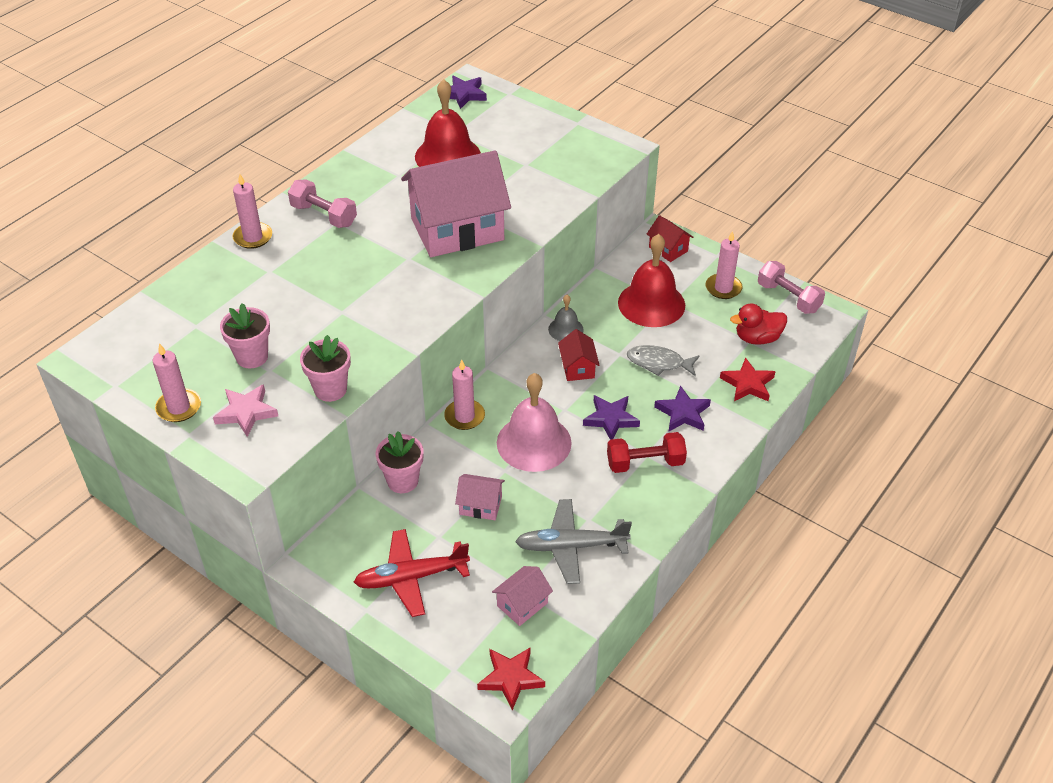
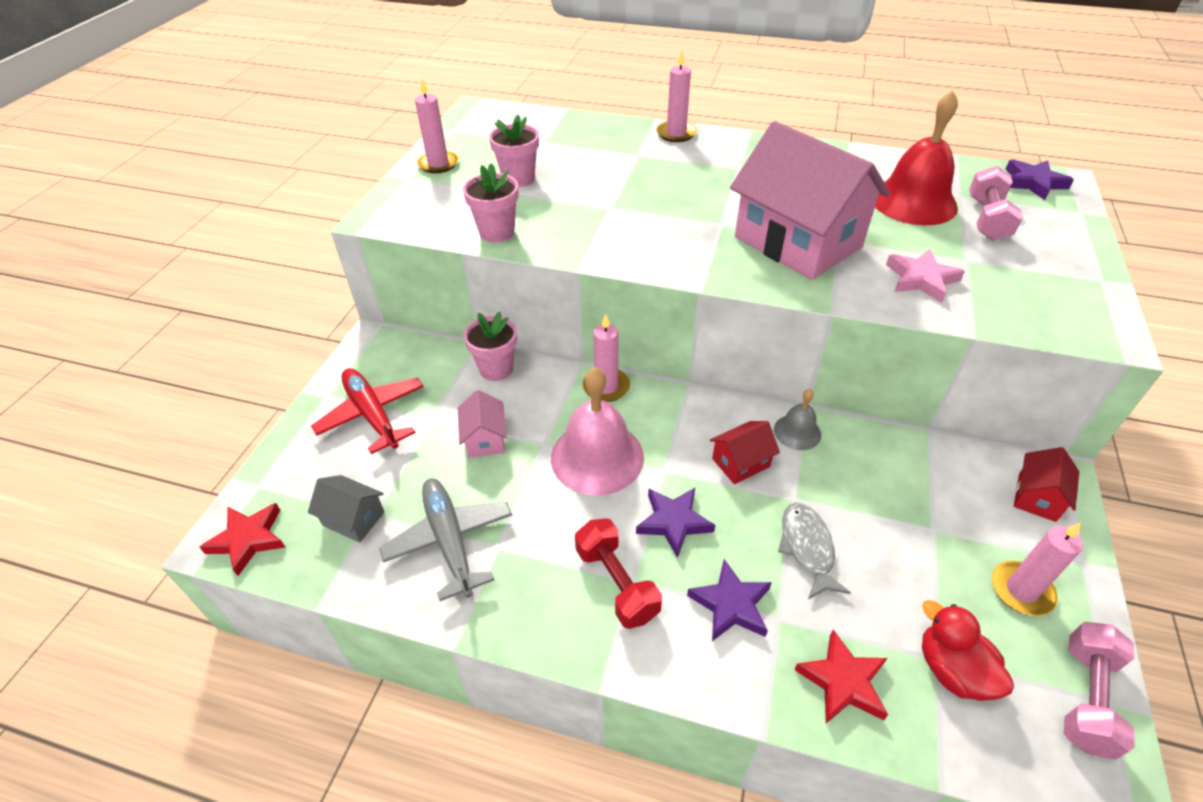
camera: 70 degrees right, 0 degrees up
(246, 412) = (445, 197): pink star -> pink star (921, 279)
(324, 215) = (740, 158): pink dumbbell -> pink dumbbell (987, 219)
(522, 604) = (353, 519): pink house -> grey house
(651, 303) = (913, 507): red bell -> none

